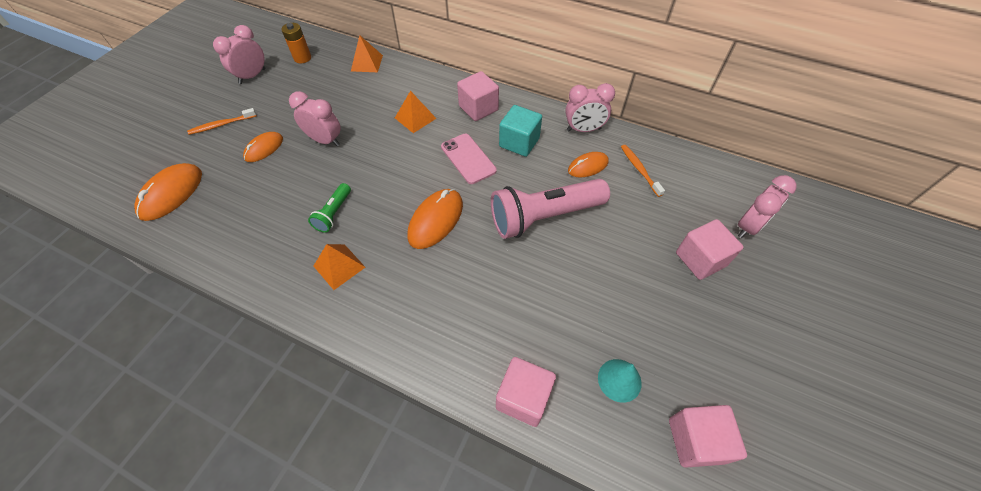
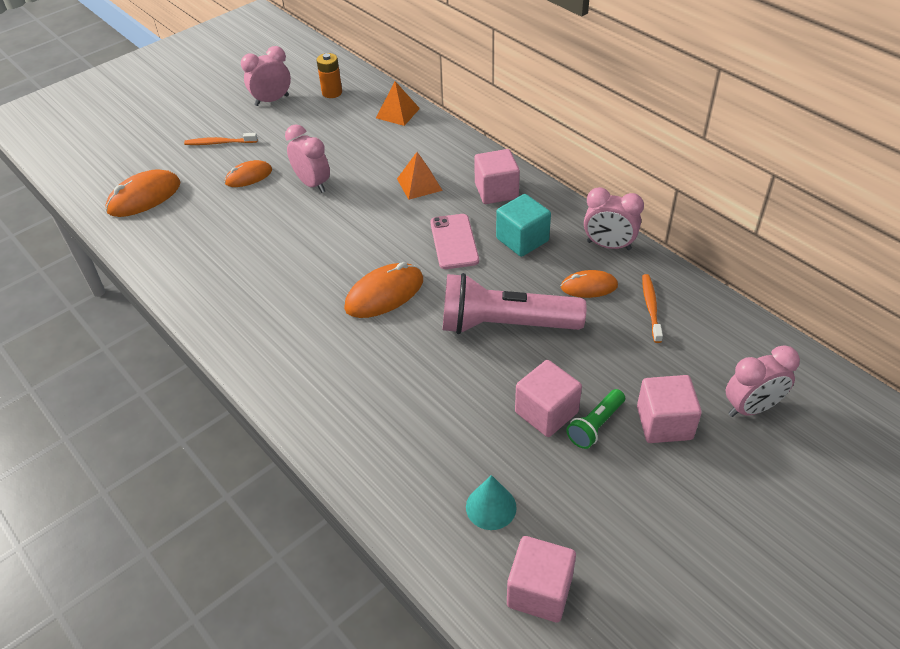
camera: 25 degrees right, 10 degrees down
(334, 213) = (285, 258): green flashlight -> green flashlight (595, 426)
(339, 266) = (265, 309): orange pyramid -> none
(523, 397) = (380, 486): pink cube -> pink cube (546, 412)

